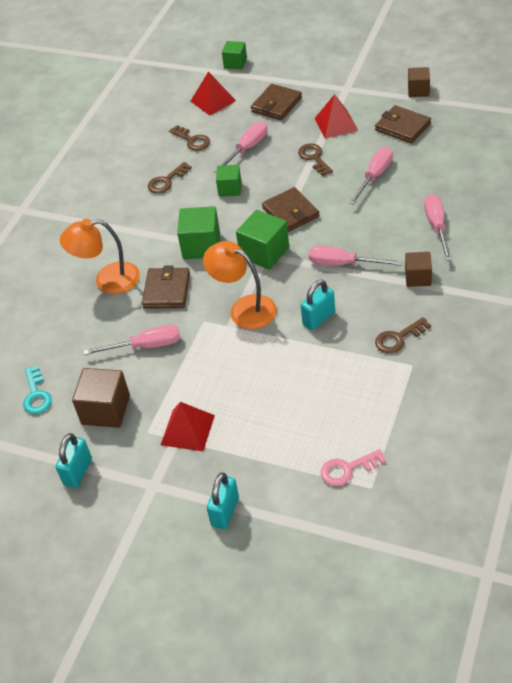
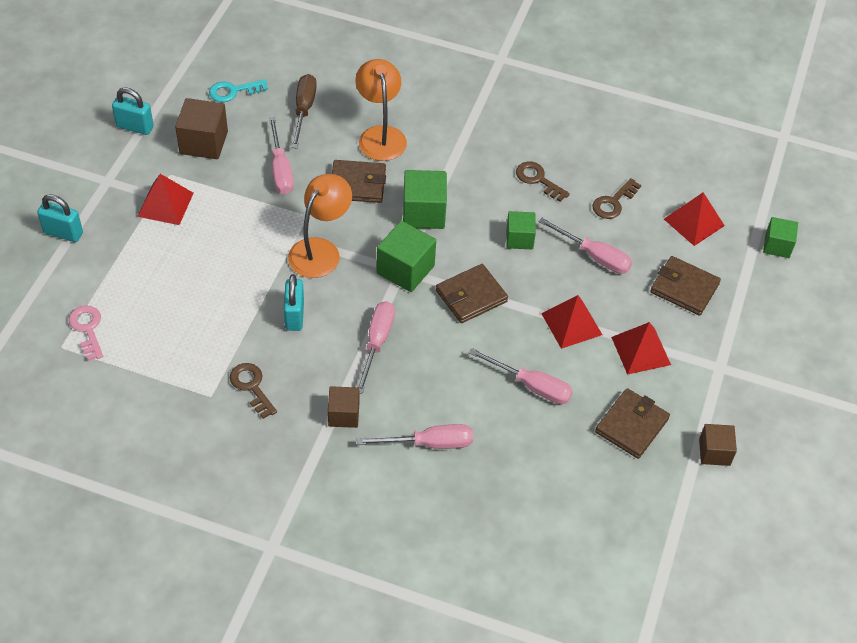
camera: 80 degrees right, 5 degrees up
(69, 337) = (304, 110): none -> brown screwdriver
(314, 158) = (572, 324): brown key -> red pyramid
(319, 318) = (294, 315): turquoise padlock -> turquoise padlock turned 45 degrees clockwise

